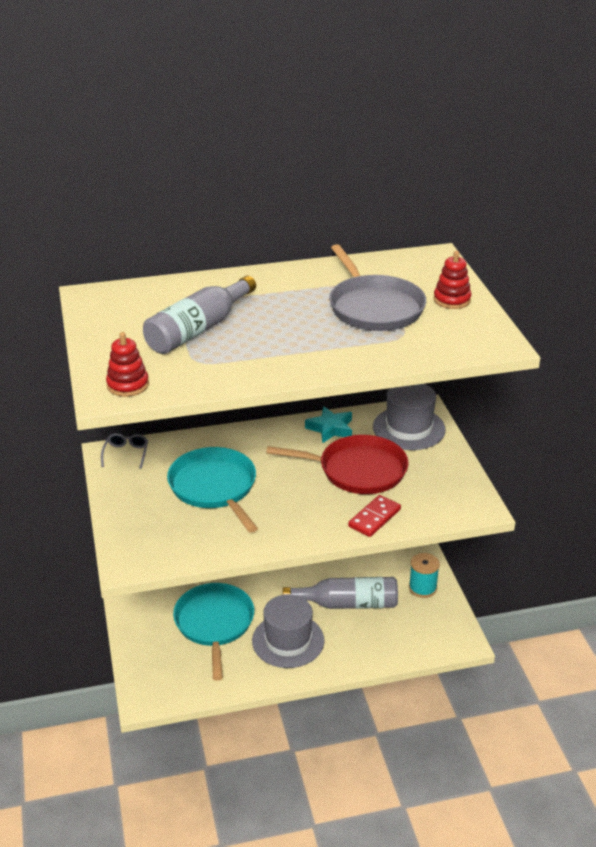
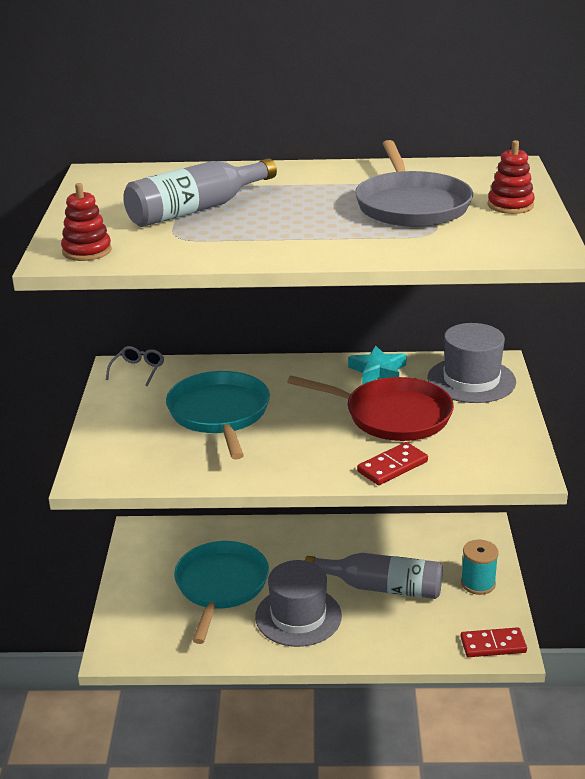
camera: 15 degrees right, 5 degrees down
(449, 639) = (493, 645): none -> red domino

